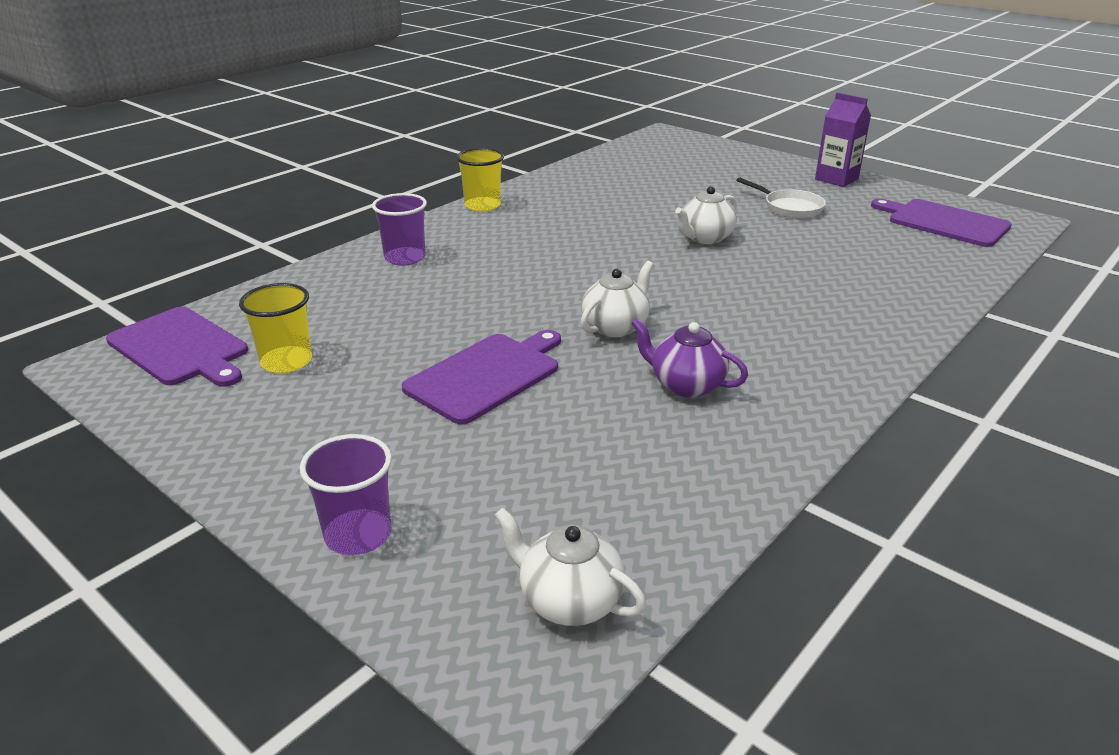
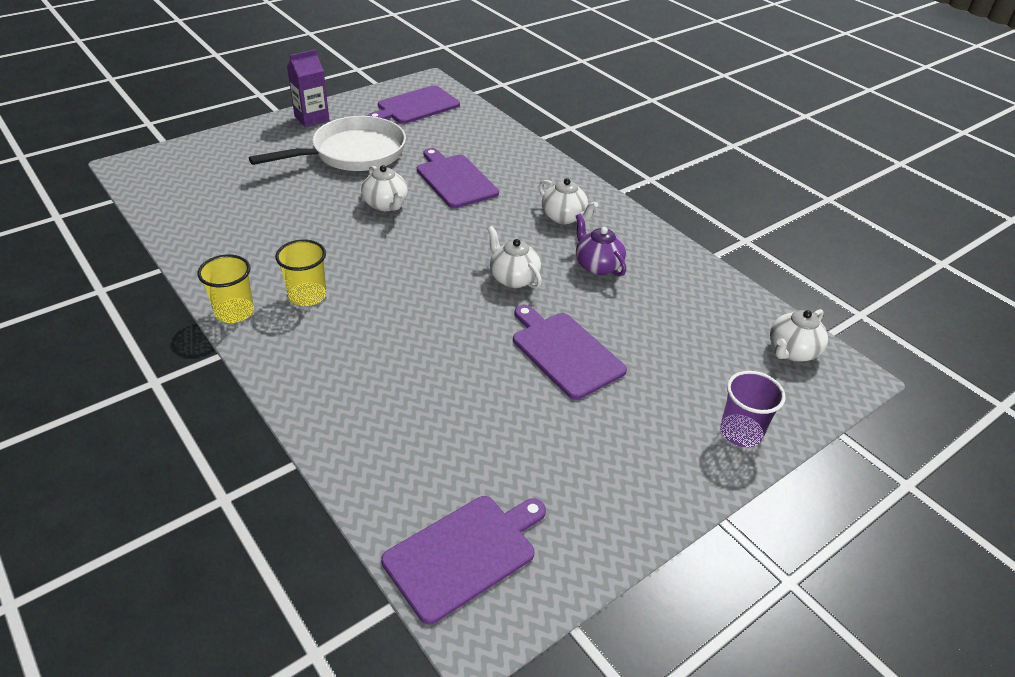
camera: 80 degrees left, 10 degrees up
(286, 361) = (513, 470): yellow cup -> yellow cup (307, 296)
(405, 258) = (333, 379): purple cup -> none
(686, 385) = (597, 265): purple teapot -> purple teapot turned 105 degrees clockwise
(784, 349) = (564, 217): none -> white teapot
(789, 207) = (352, 154): white pan -> white pan, size x1.95
(798, 267) = (455, 179): none -> purple cutting board

